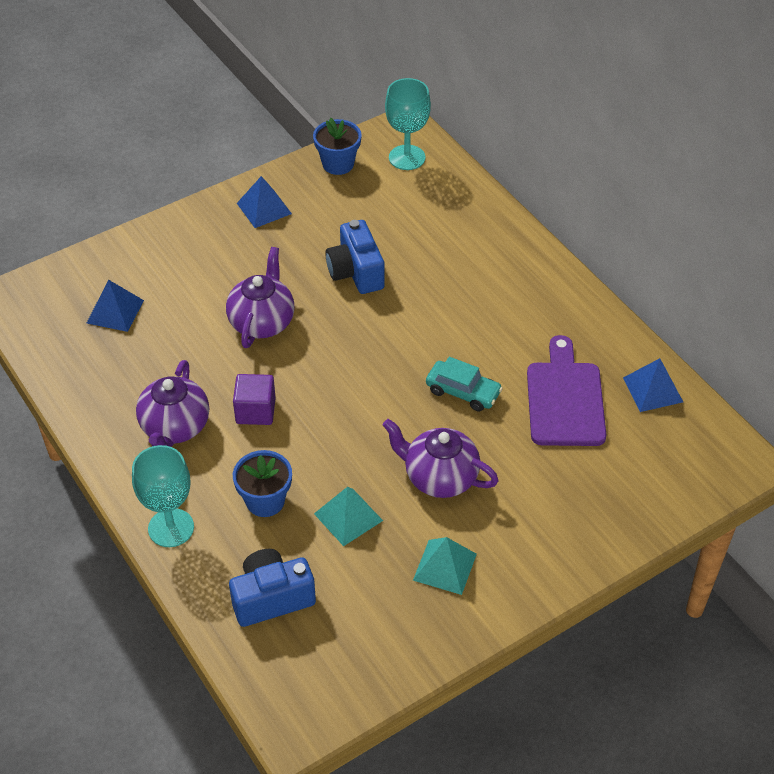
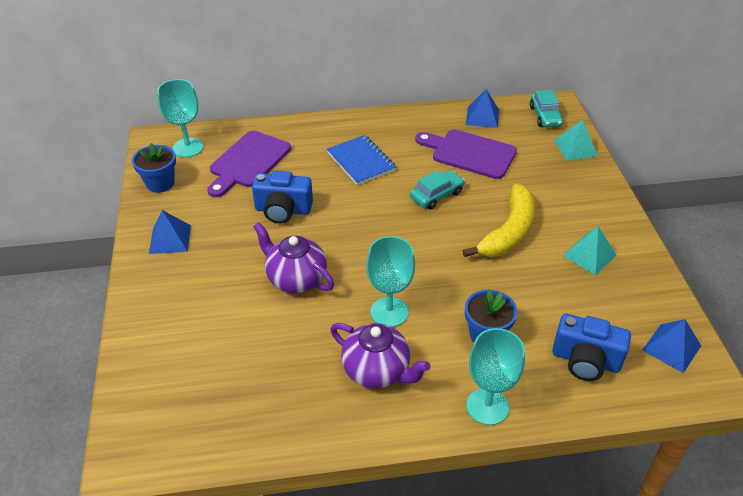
camera: 65 degrees left, 5 degrees down
(115, 311) = (210, 375): blue pyramid -> blue pyramid (671, 348)
(255, 411) = (389, 312): purple cube -> turquoise goblet
(272, 598) = (585, 360): blue camera -> blue camera turned 75 degrees counterclockwise
(348, 517) = (523, 291): turquoise pyramid -> turquoise pyramid (575, 148)
(415, 213) = (248, 162): none -> purple cutting board
(439, 477) = (508, 232): purple teapot -> yellow banana
(479, 304) = (361, 161): none -> blue notebook
(705, 456) = (545, 116): none -> turquoise car

